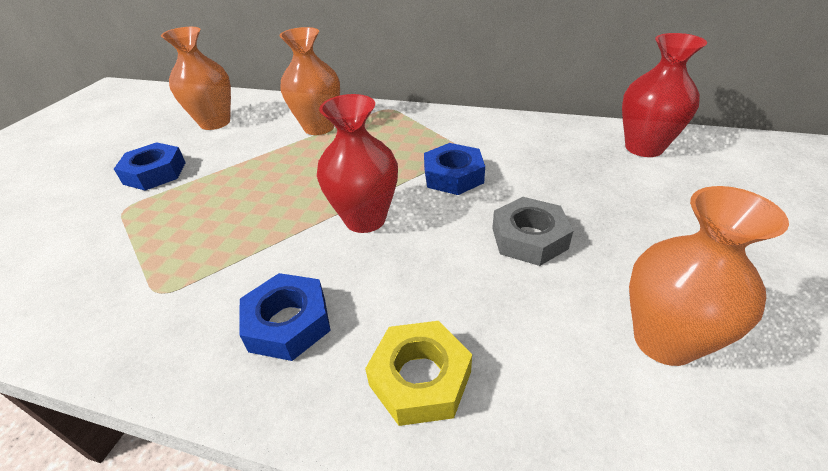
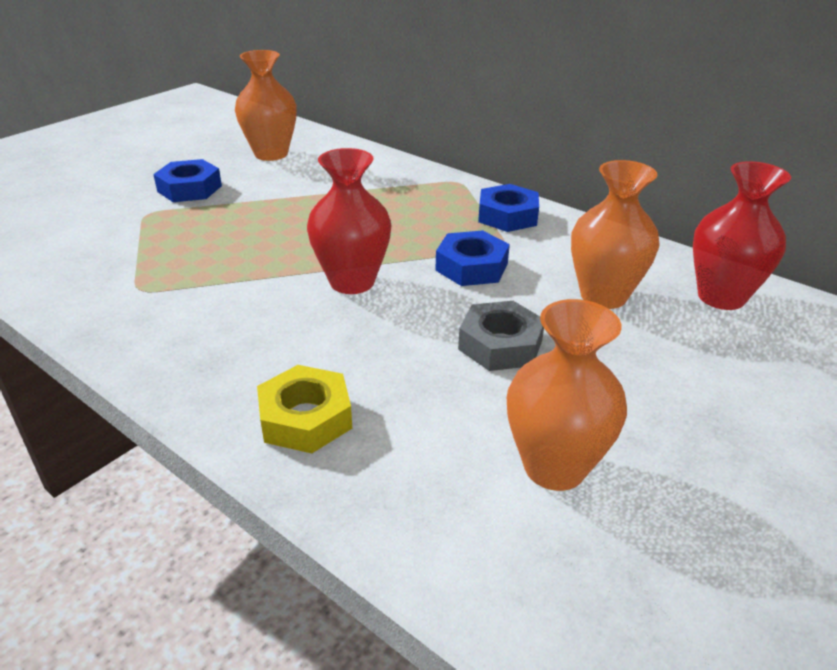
camera: 20 degrees right, 5 degrees down
(288, 323) = (226, 344): blue nut -> blue nut (507, 216)
(319, 127) = (369, 183): orange vase -> orange vase (603, 296)

